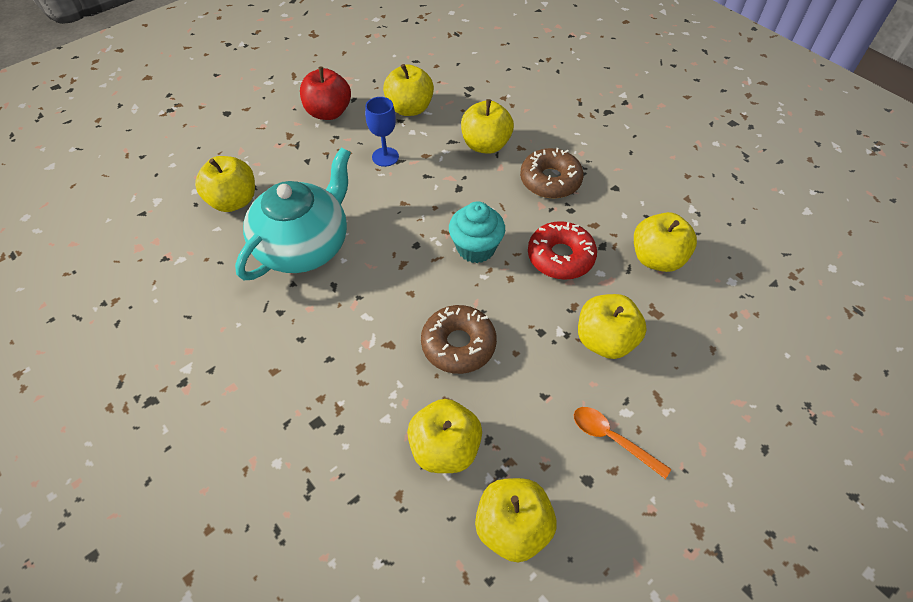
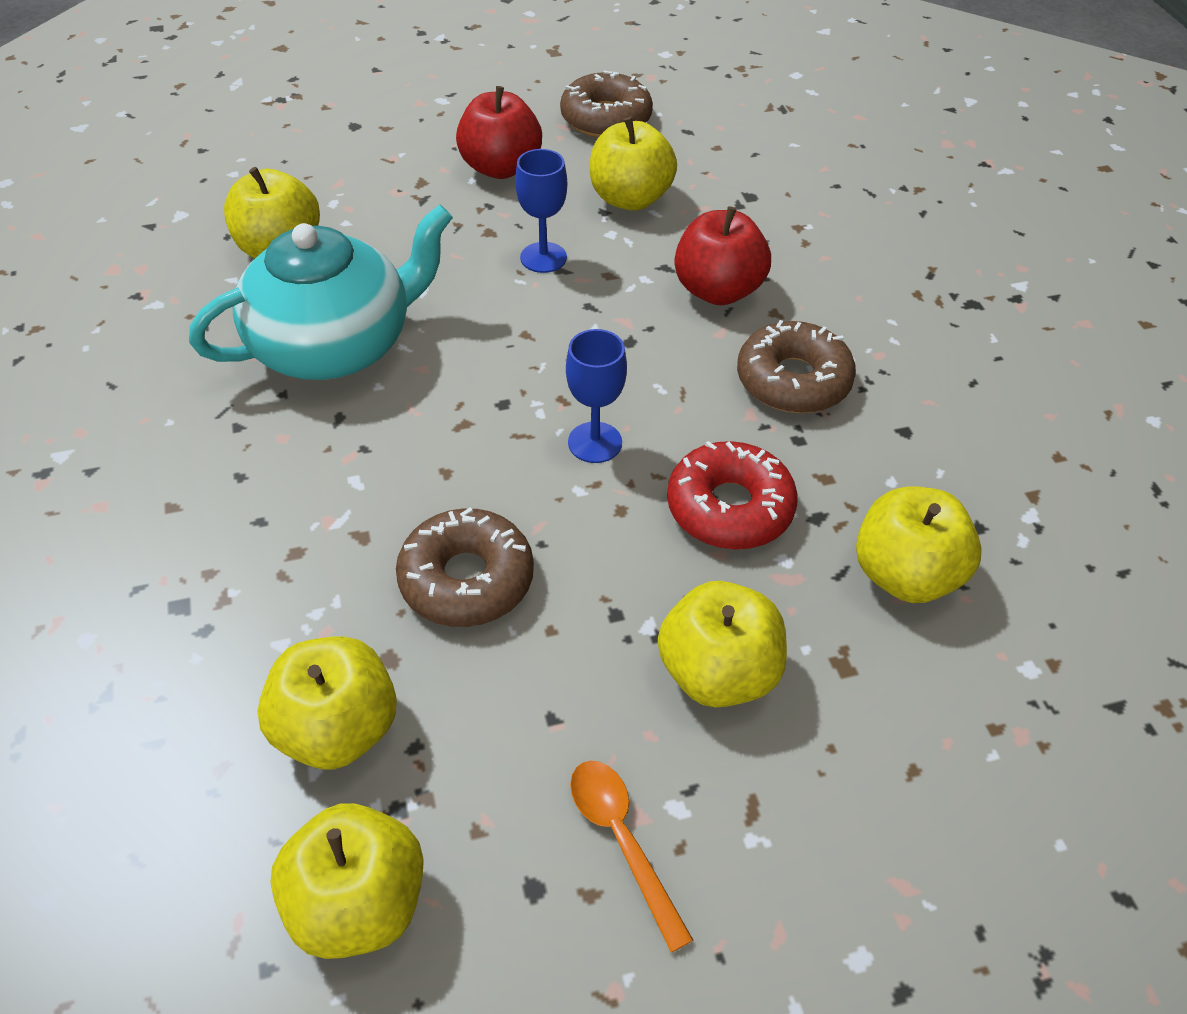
camera: 25 degrees right, 5 degrees down
(368, 66) = (606, 118): none -> brown donut
(476, 248) = (595, 442): turquoise cupcake -> blue goblet
(485, 145) = (718, 290): yellow apple -> red apple

